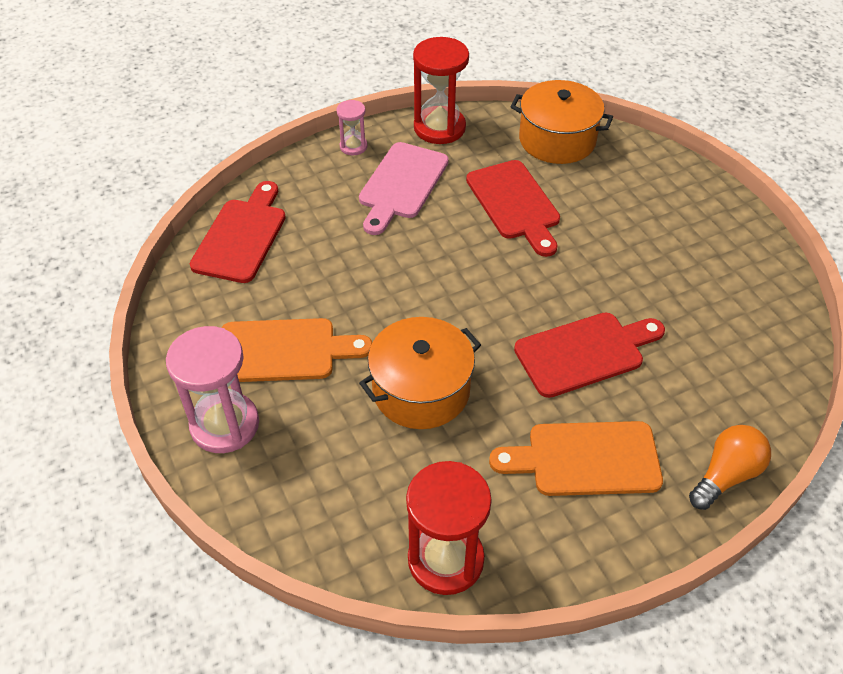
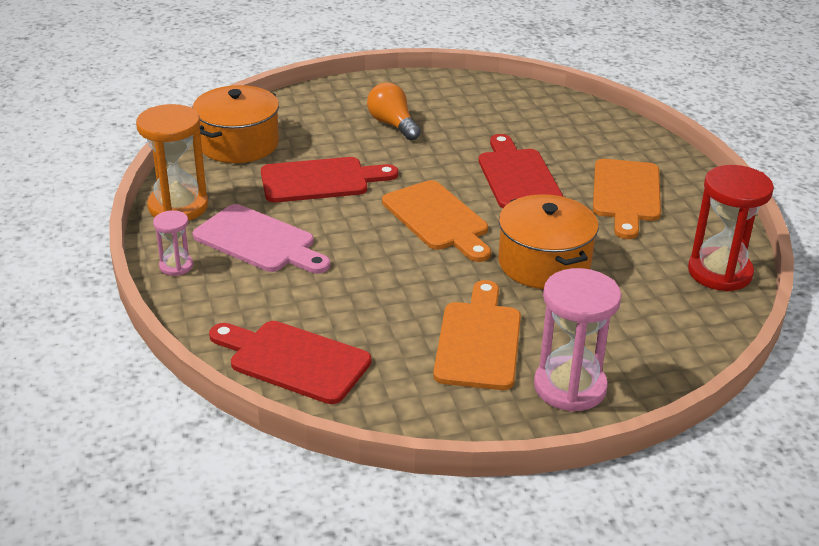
camera: 80 degrees left, 15 degrees down
(439, 128) = (178, 206): red hourglass -> orange hourglass
(476, 297) = (438, 219): none -> orange cutting board
(726, 475) = (644, 141): orange light bulb -> orange light bulb (392, 124)

